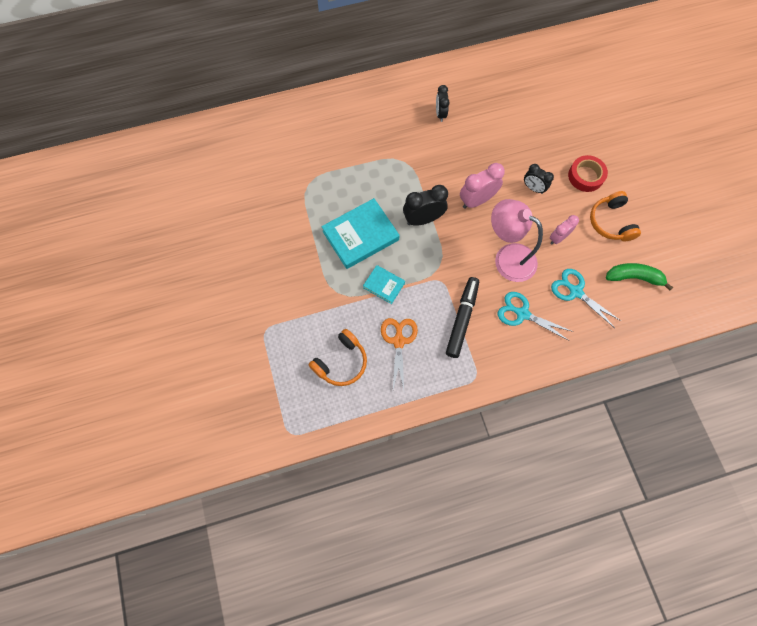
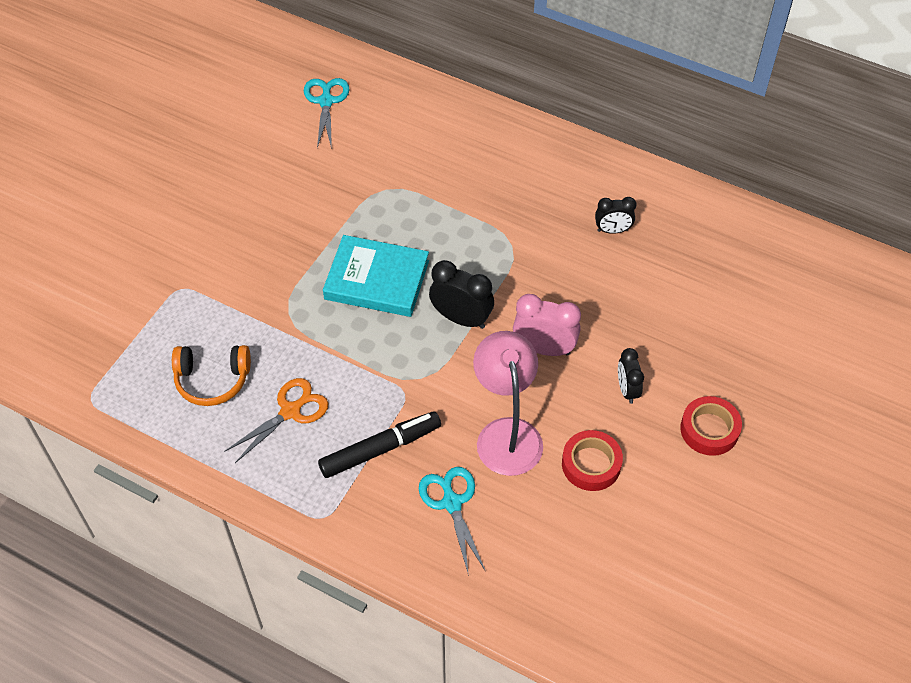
camera: 45 degrees right, 15 degrees down
(384, 285) = (341, 346): turquoise book -> none
(440, 114) = (612, 230): black clock -> black clock turned 135 degrees counterclockwise
(558, 238) = (591, 464): pink clock -> red tape
(575, 292) = (541, 536): turquoise scissors -> turquoise scissors (326, 101)
(610, 222) = (678, 503): orange headphones -> none
(634, 277) = (632, 584): green banana -> none

